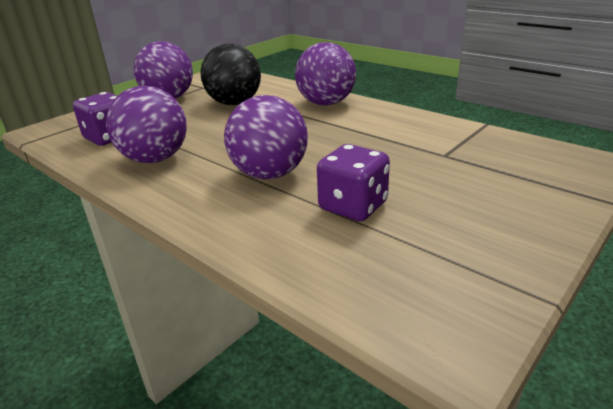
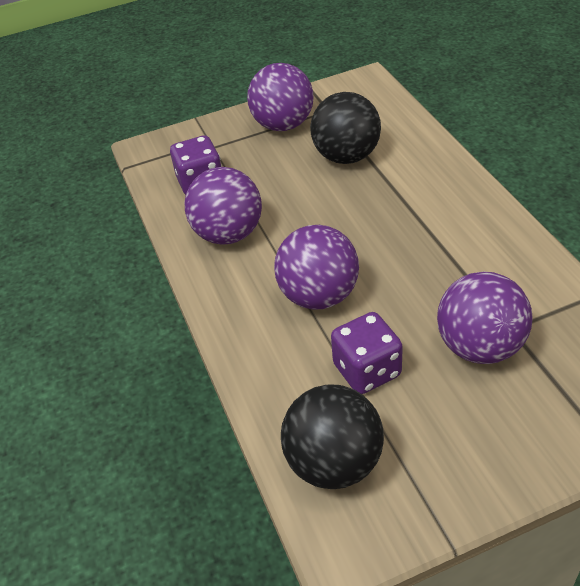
camera: 30 degrees right, 15 degrees up
(326, 103) = (446, 189): purple ball -> purple ball (479, 346)
(380, 278) = (334, 463): none -> black ball

